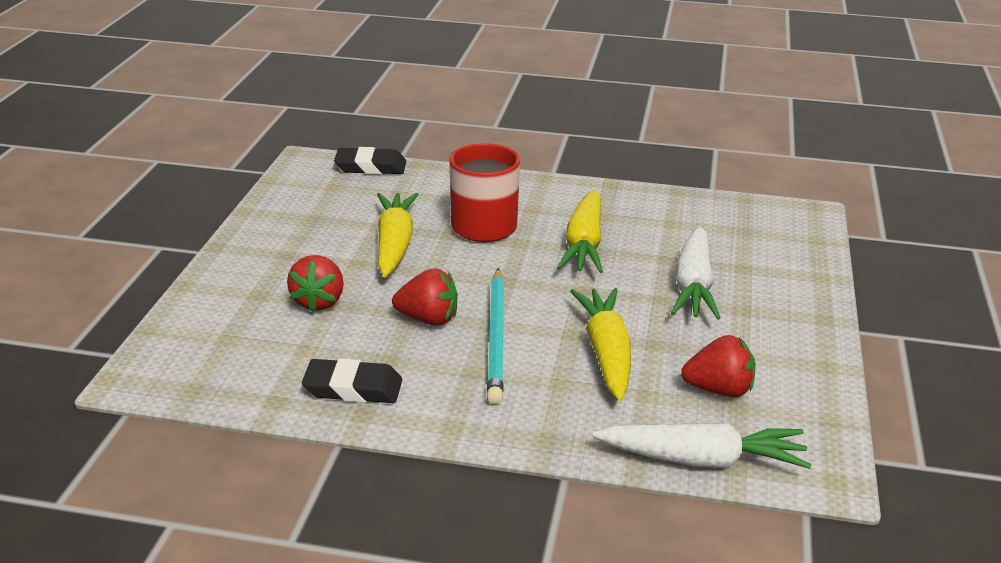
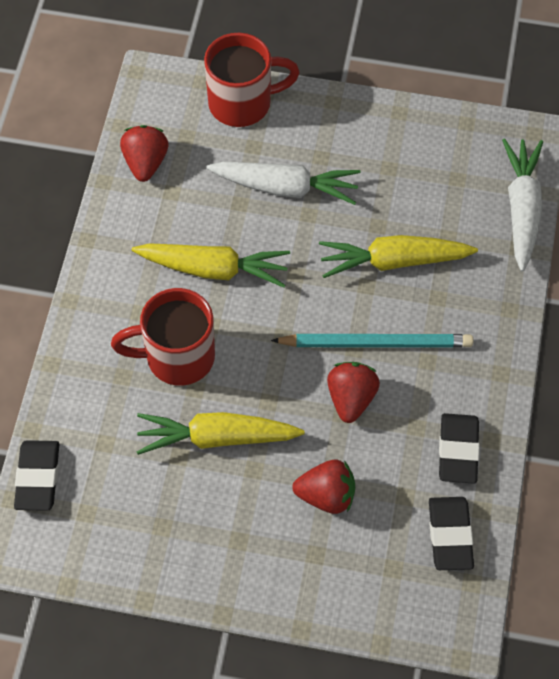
camera: 90 degrees left, 30 degrees up
(250, 377) = (450, 535): none -> black eraser
(719, 390) = (437, 188): red strawberry -> red strawberry (145, 163)
(799, 262) = (243, 103): none -> red mug

